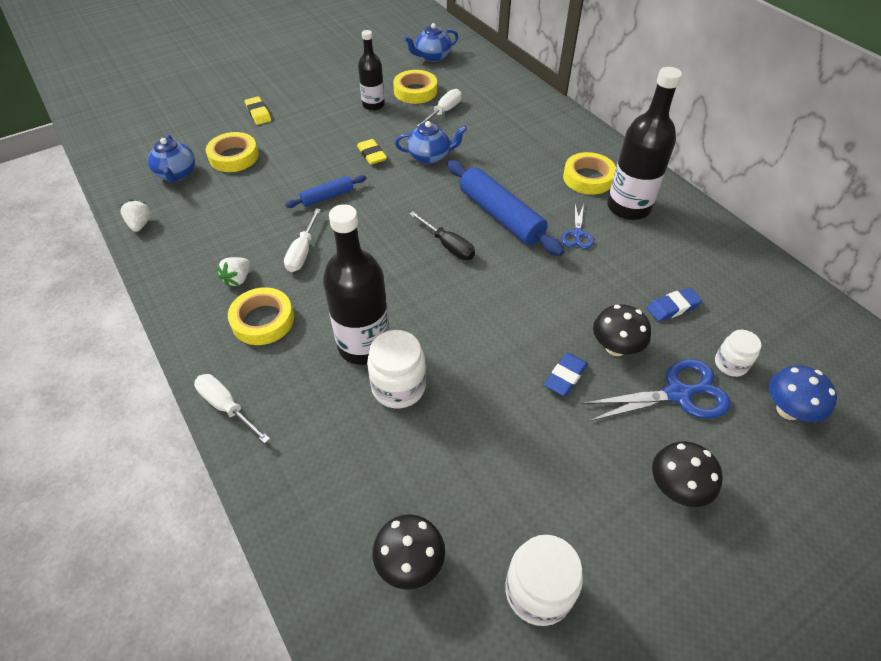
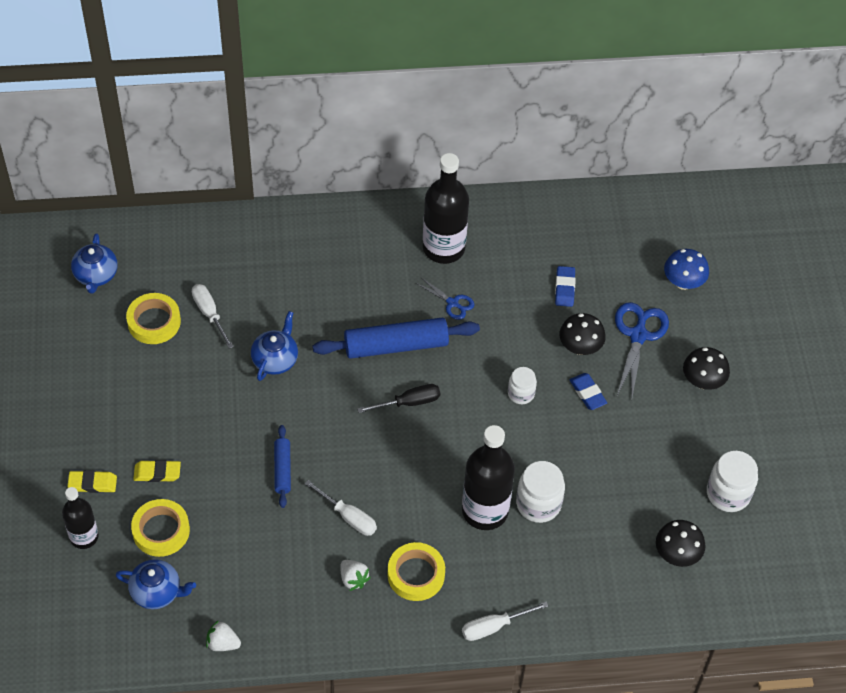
camera: 65 degrees left, 5 degrees up
(371, 154) = (240, 407): yellow eraser -> yellow eraser (157, 473)
(373, 105) = (153, 370): black bottle -> black bottle (84, 537)
(588, 178) = (388, 254): yellow tape -> none
(730, 364) = (632, 288): white jar -> white jar (521, 393)

